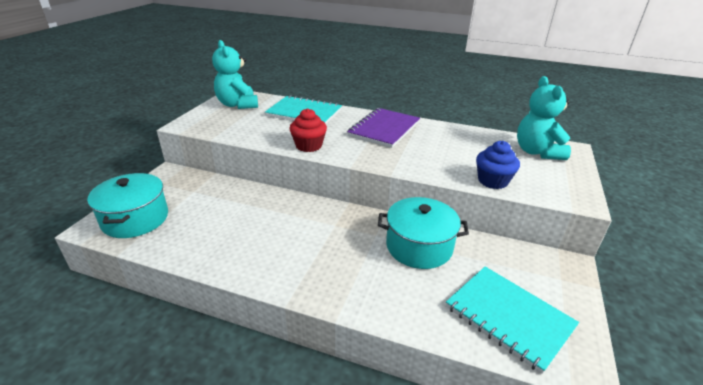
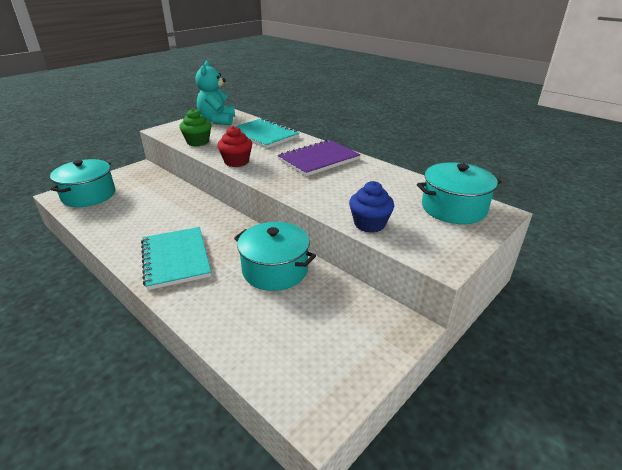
camera: 25 degrees right, 0 degrees up
(243, 132) = (198, 142): none -> green cupcake
(509, 317) = (293, 351): turquoise notebook -> turquoise notebook (176, 259)
(537, 152) = (453, 208): turquoise teddy bear -> turquoise pot

